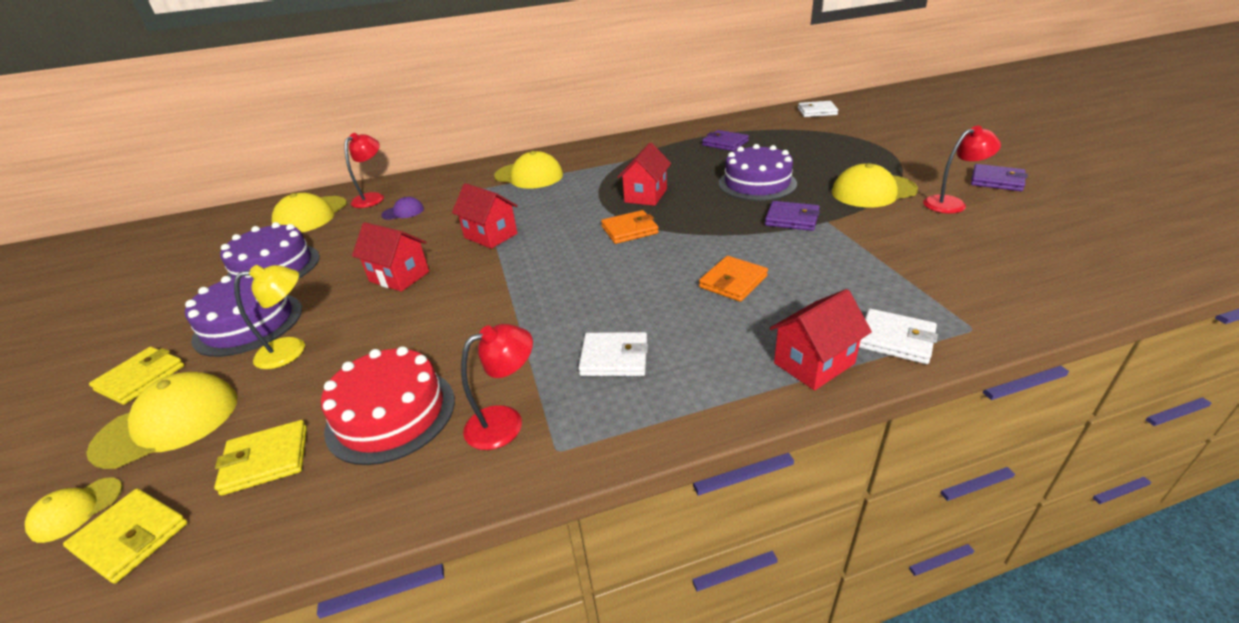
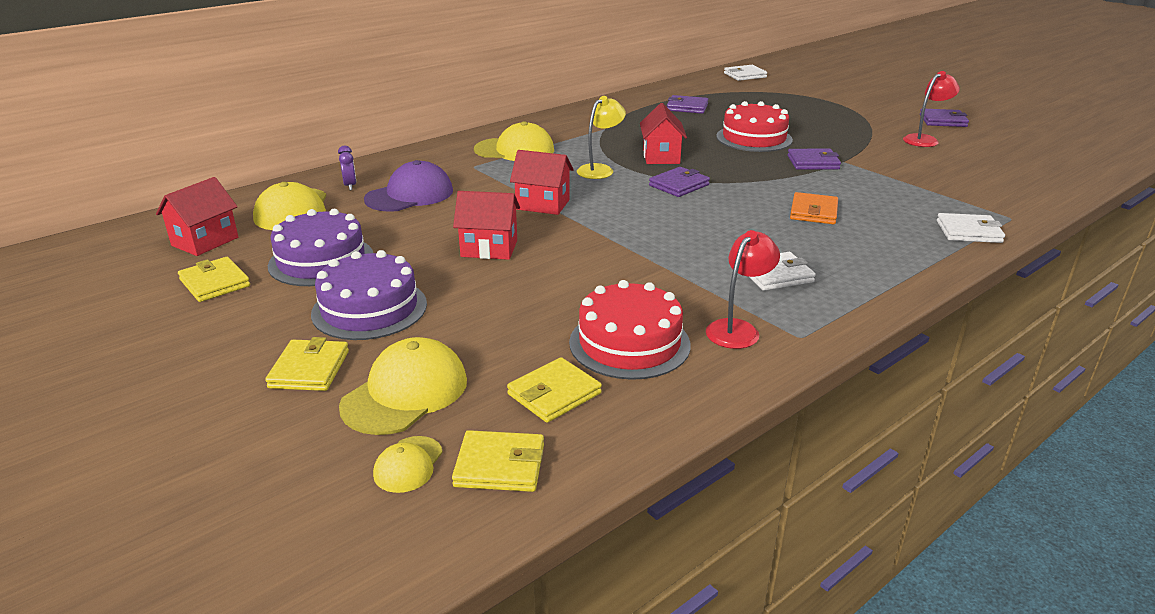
camera: 25 degrees left, 5 degrees down
(188, 277) = (215, 283): none -> yellow wallet
(292, 349) = (456, 319): yellow lamp -> yellow lamp (600, 170)
(373, 198) = (350, 186): red lamp -> purple clock
(403, 212) = (410, 195): purple cap -> purple cap, size x1.90
(629, 230) = (679, 185): orange wallet -> purple wallet
(757, 183) = (754, 138): purple cake -> red cake
(814, 363) = (928, 254): red house -> red house (205, 241)
(873, 191) = (857, 136): yellow cap -> none

